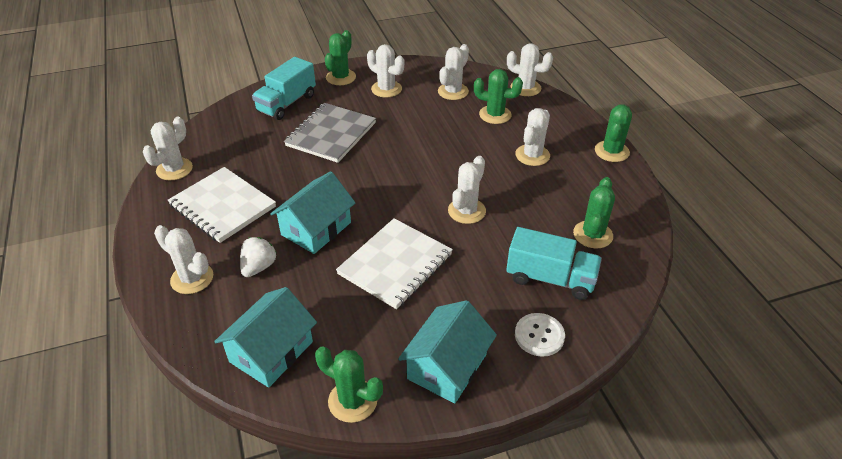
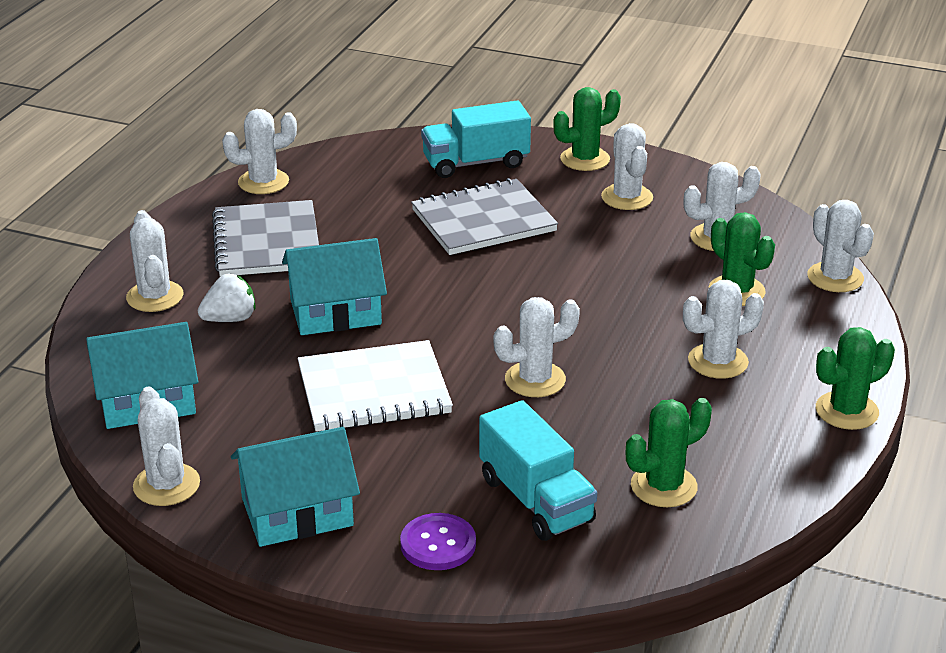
camera: 40 degrees right, 10 degrees down
(222, 206) = (267, 242): white notebook -> grey notebook
(352, 401) = (166, 485): green cactus -> white cactus
(539, 335) = (438, 544): white button -> purple button

